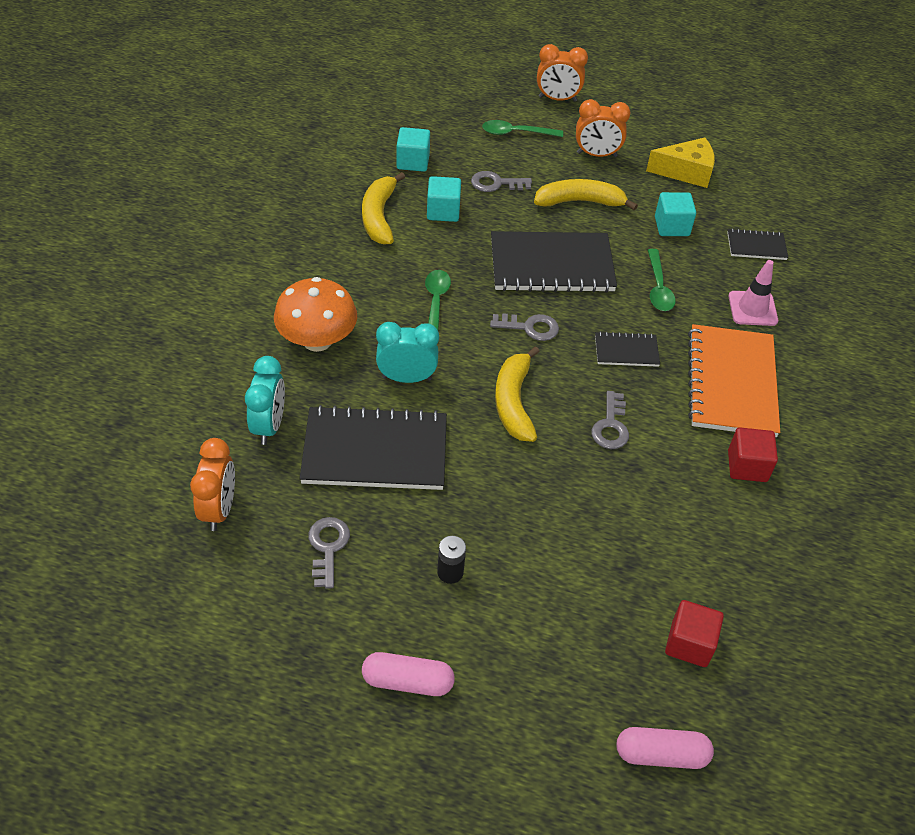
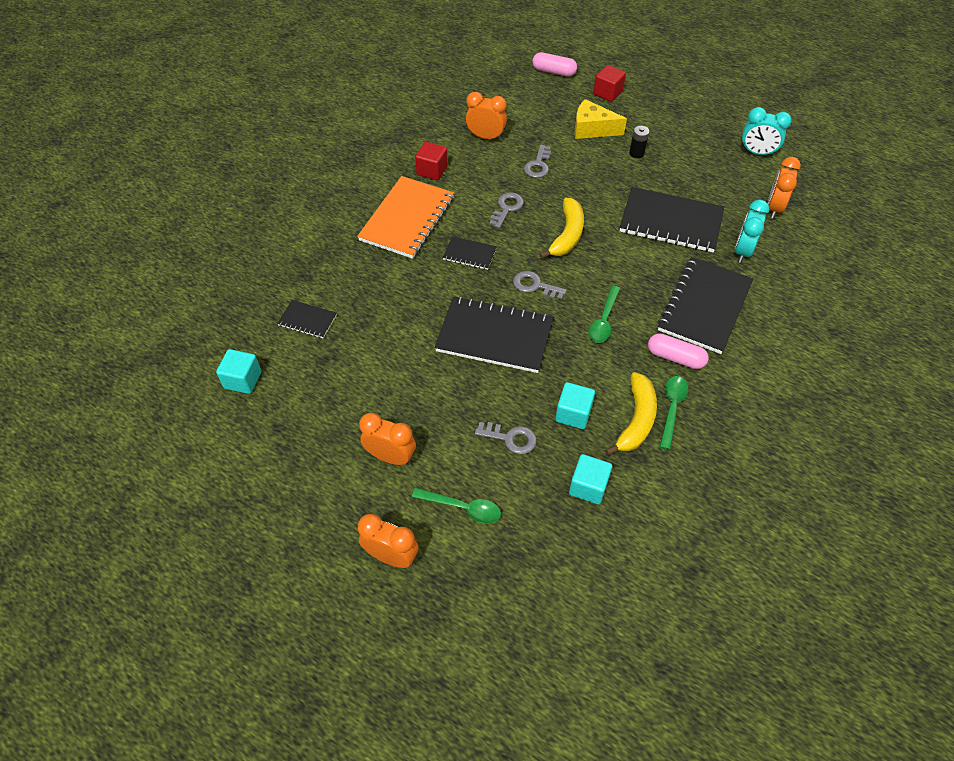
camera: 160 degrees left, 5 degrees up
(317, 340) = (704, 307): orange mushroom -> black notebook
(328, 547) = (706, 177): grey key -> grey key (538, 165)
(406, 378) = (640, 265): turquoise clock -> turquoise clock (757, 153)
(407, 681) = (670, 115): pink capsule -> pink capsule (675, 357)
(580, 202) = (437, 399): yellow banana -> none
(658, 288) = (415, 299): green spoon -> green spoon (672, 408)
(671, 226) = (368, 354): turquoise cube -> turquoise cube (243, 380)
(686, 172) = (313, 414): yellow cheese -> yellow cheese (592, 129)
(689, 643) = (518, 103): red cube -> red cube (607, 93)
(704, 550) = (486, 137): none -> orange clock
(752, 308) = (352, 267): pink traffic cone -> none

